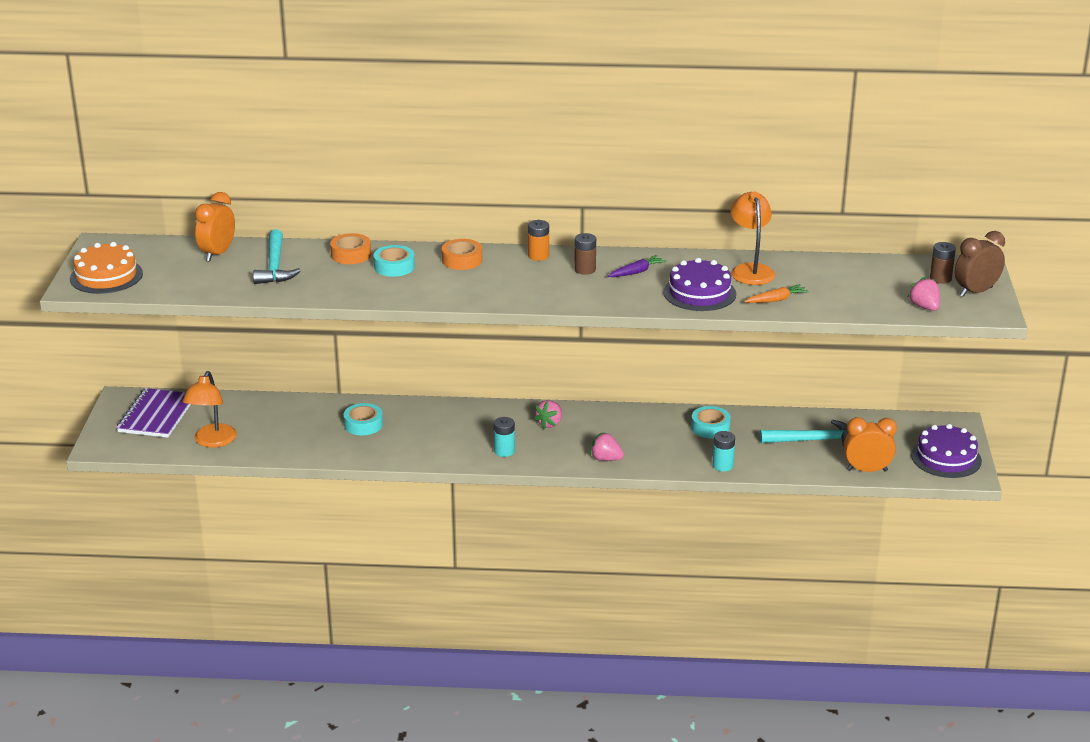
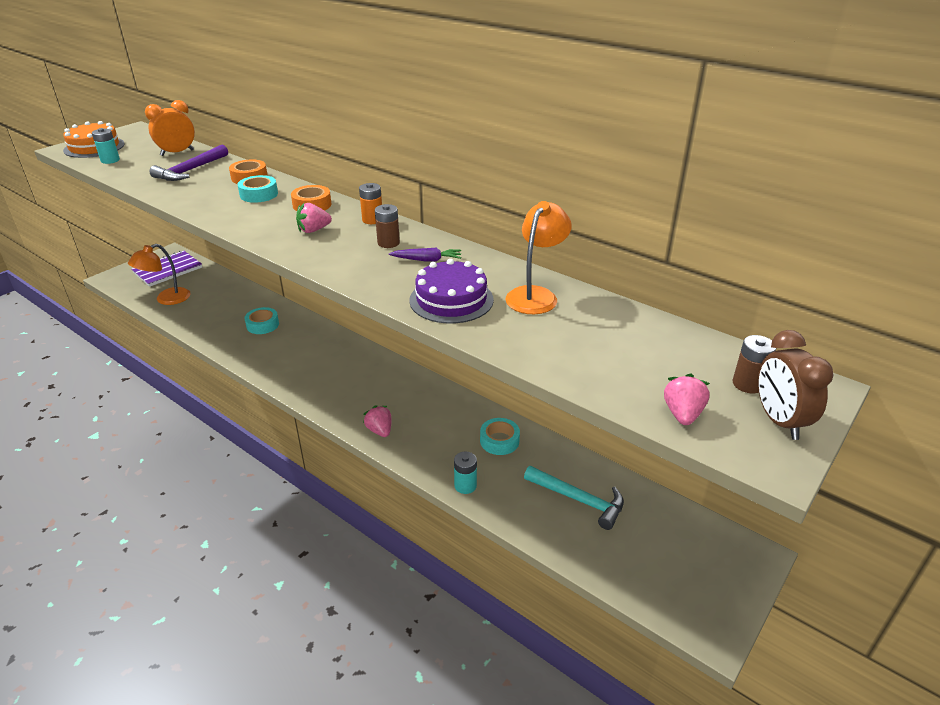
camera: 35 degrees right, 5 degrees up
(275, 266) = (190, 170): turquoise hammer -> purple hammer
(504, 451) = (318, 387): turquoise battery -> turquoise battery (110, 160)
(549, 423) = (380, 379): pink strawberry -> pink strawberry (313, 230)
(776, 300) = (516, 336): orange carrot -> none
(867, 470) = (598, 564): orange clock -> none
(946, 458) = (703, 595): purple cake -> none
(976, 292) = (779, 421): brown clock -> brown clock turned 105 degrees counterclockwise

